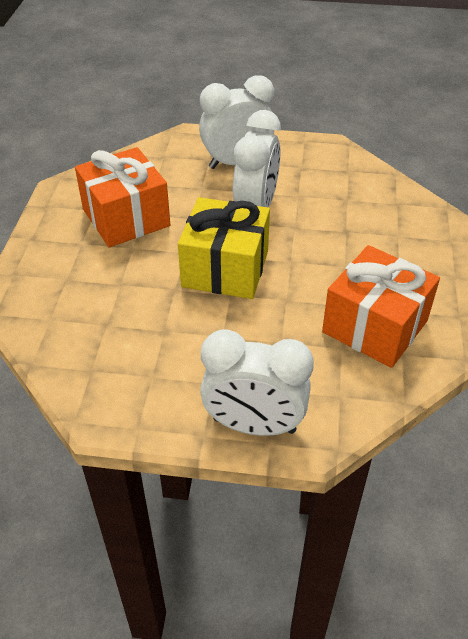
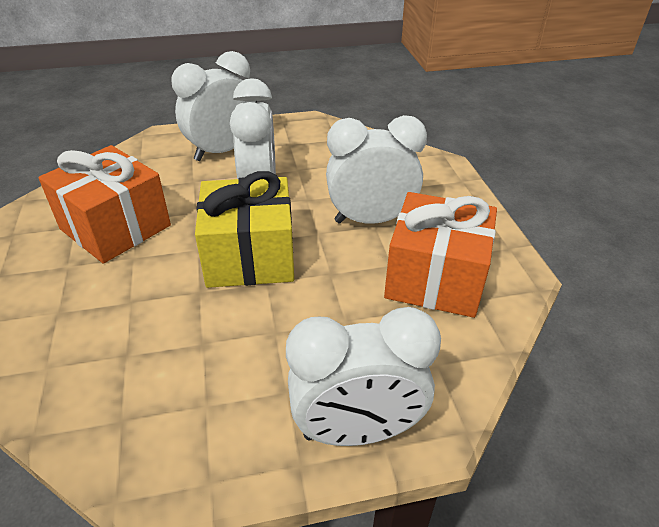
camera: 20 degrees left, 5 degrees down
(343, 260) = (370, 220): none -> white clock

